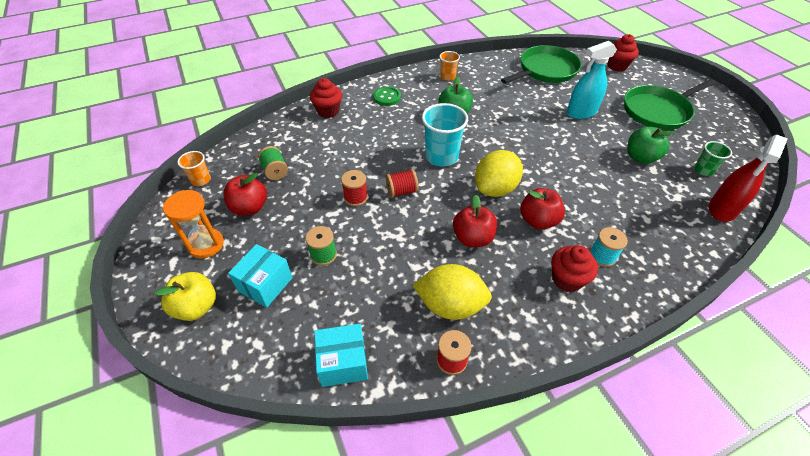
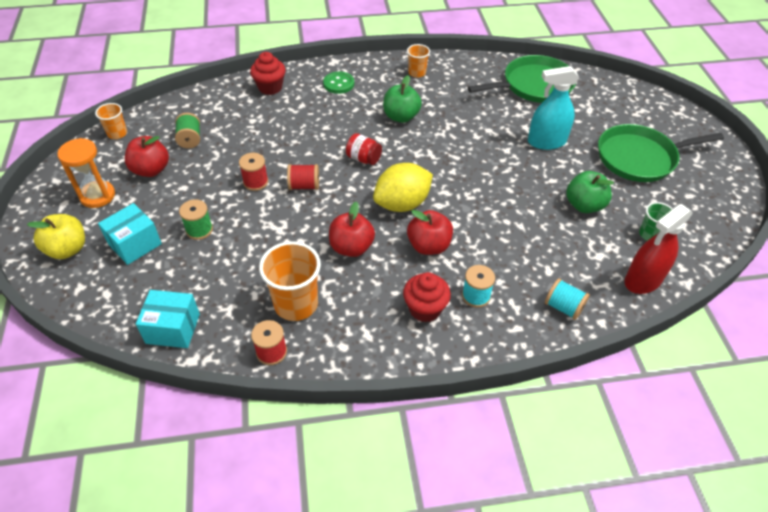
camera: 15 degrees right, 0 degrees up
(441, 156) = (363, 159): turquoise cup -> red jar
(450, 305) = (296, 304): yellow lemon -> orange cup
(617, 66) = (624, 96): red cupcake -> none
(677, 248) = (563, 307): none -> turquoise spool

